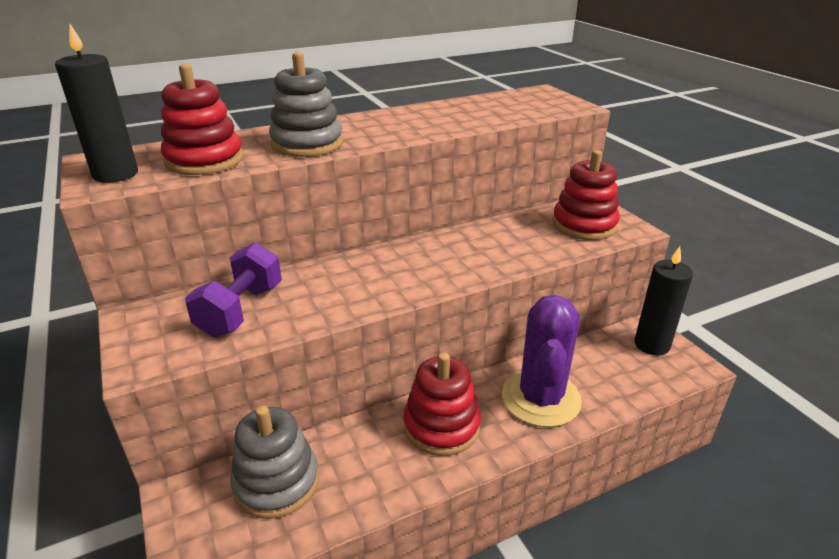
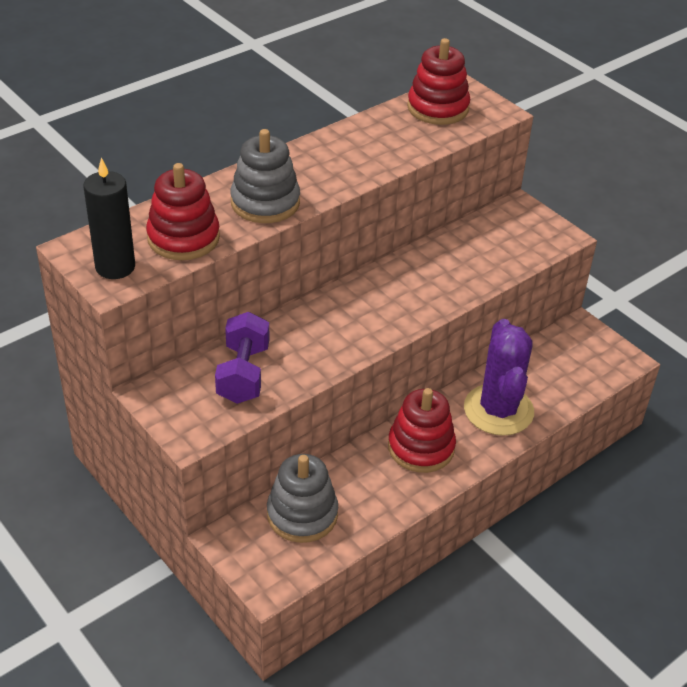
camera: 15 degrees left, 10 degrees up
(584, 225) = (517, 236): red stacking toy -> red stacking toy (438, 108)
(652, 344) = (586, 343): black candle -> none

